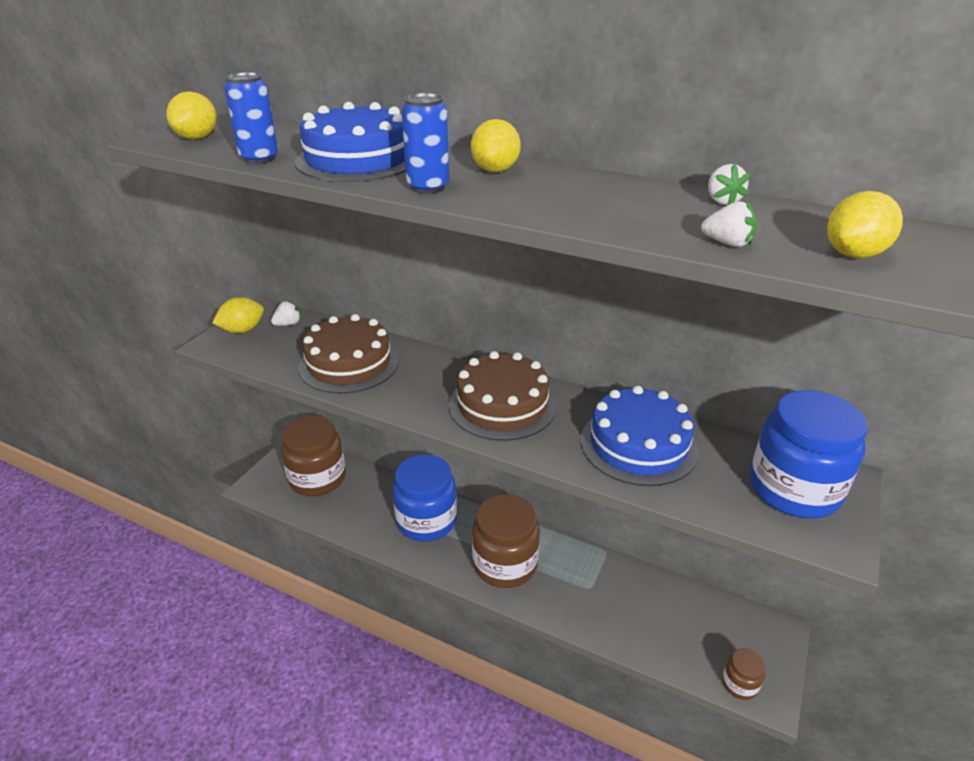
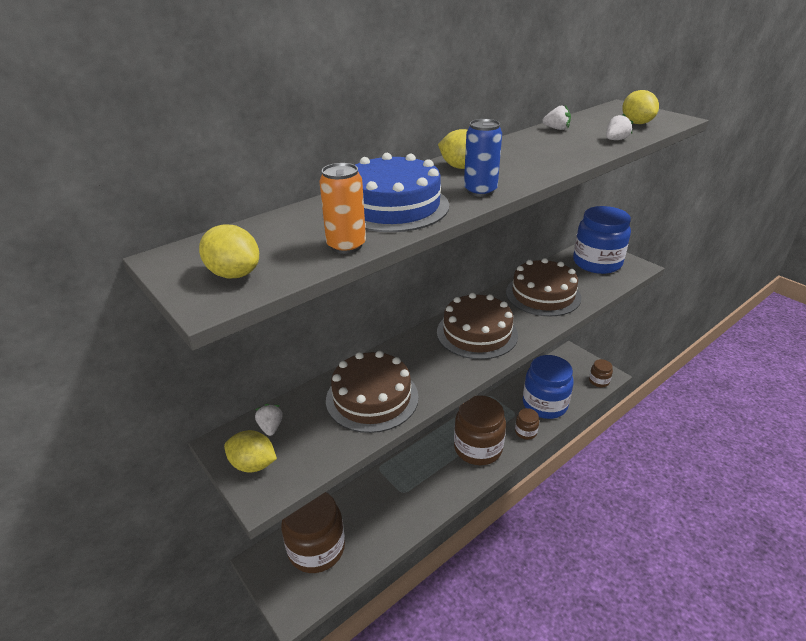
camera: 65 degrees left, 0 degrees up
(242, 330) = (253, 464): yellow lemon -> yellow lemon turned 60 degrees counterclockwise
(259, 158) = (346, 246): blue can -> orange can
(426, 520) = (414, 480): blue jar -> blue jar (544, 404)
(562, 607) = (525, 432): none -> brown jar
(638, 444) = (543, 295): blue cake -> brown cake

